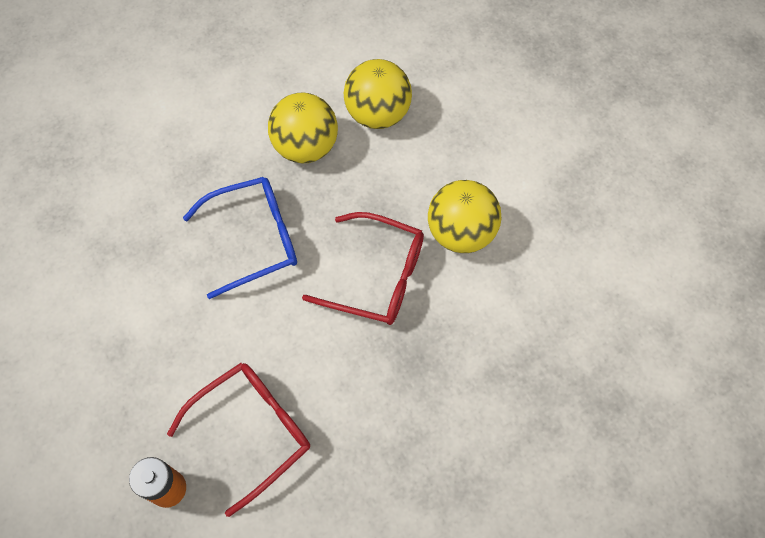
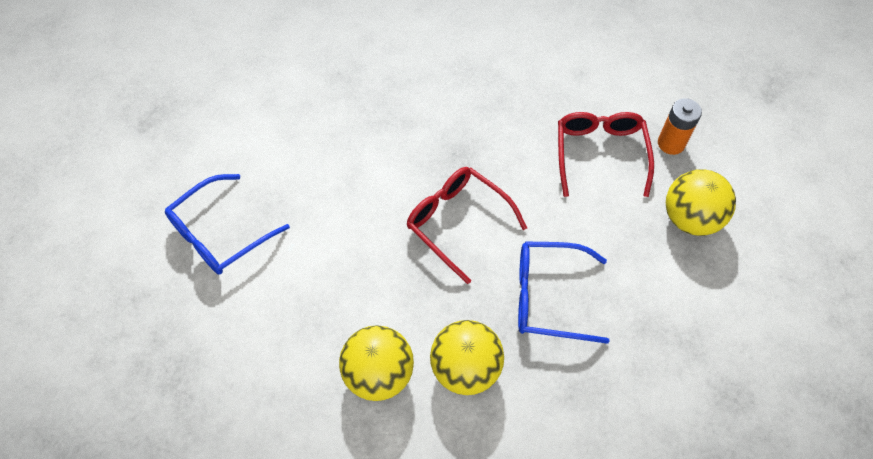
camera: 155 degrees left, 5 degrees down
(251, 432) = (600, 154): red glasses -> red glasses turned 105 degrees clockwise
(461, 232) = (370, 229): yellow ball -> yellow ball (690, 218)
(597, 169) = (220, 233): none -> blue glasses

